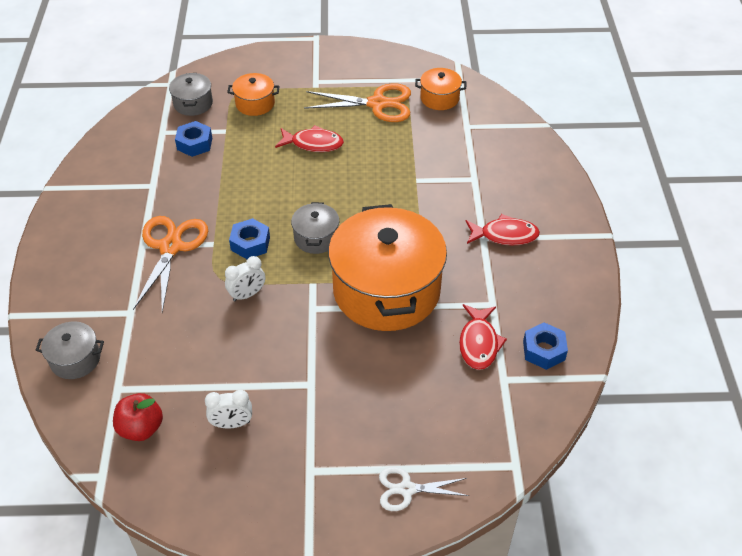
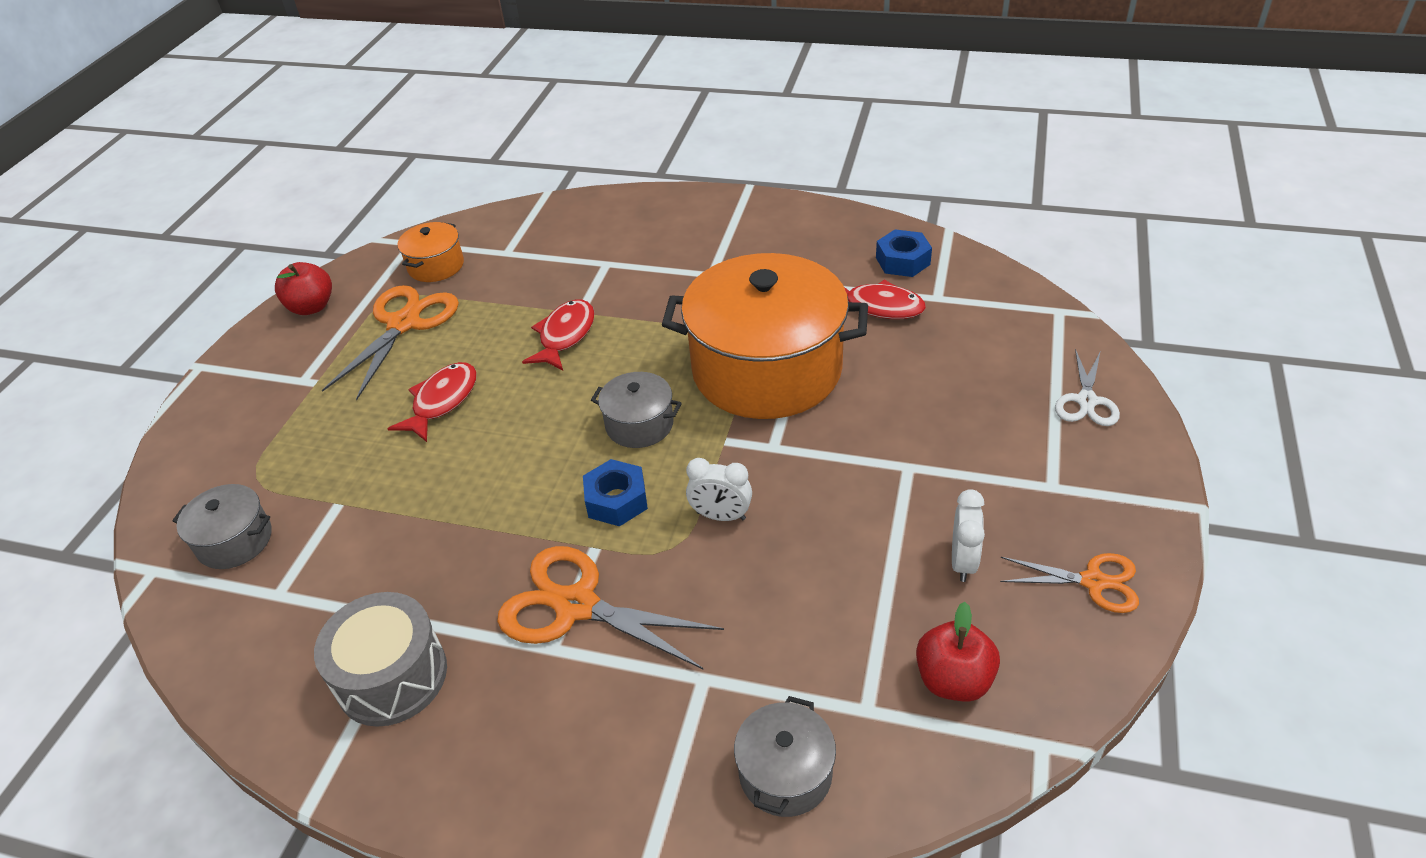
camera: 70 degrees left, 5 degrees down
(118, 190) = (392, 676): none -> grey drum
(194, 144) = (342, 549): blue nut -> none
(226, 499) = (1093, 582): none -> orange scissors
(247, 294) = (721, 516): white clock -> white clock turned 120 degrees clockwise
(255, 104) = (299, 458): orange pot -> none
(380, 60) = (311, 307): none -> red apple
(505, 235) = (715, 256): red fish -> red fish (565, 336)

